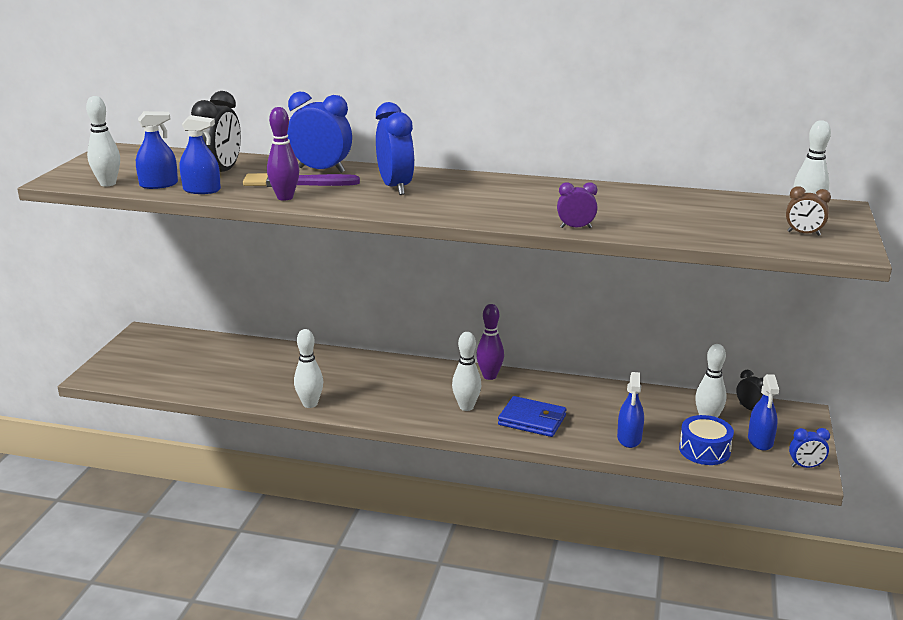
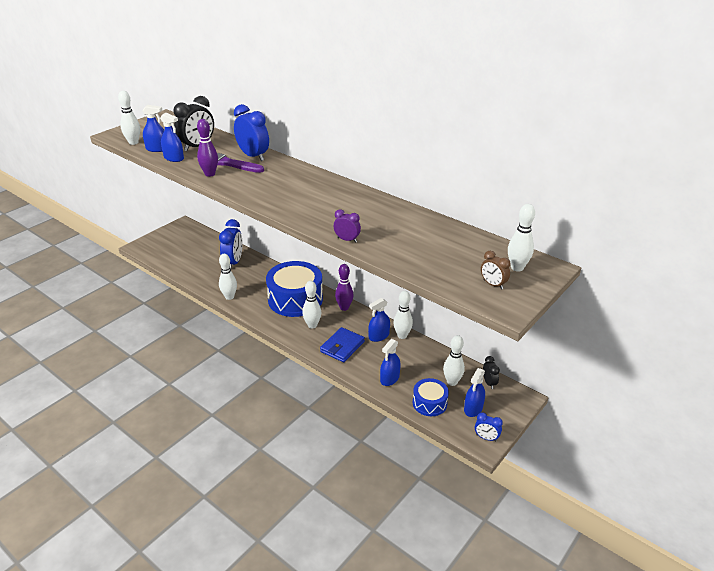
camera: 25 degrees right, 10 degrees up
(395, 187) = (279, 180): blue clock -> blue clock (233, 262)
(411, 383) = (295, 299): none -> blue drum
(532, 420) = (342, 347): blue wallet -> blue wallet turned 75 degrees clockwise
(567, 396) = (379, 336): none -> blue spray bottle
(596, 388) = (402, 335): none -> white bowling pin

